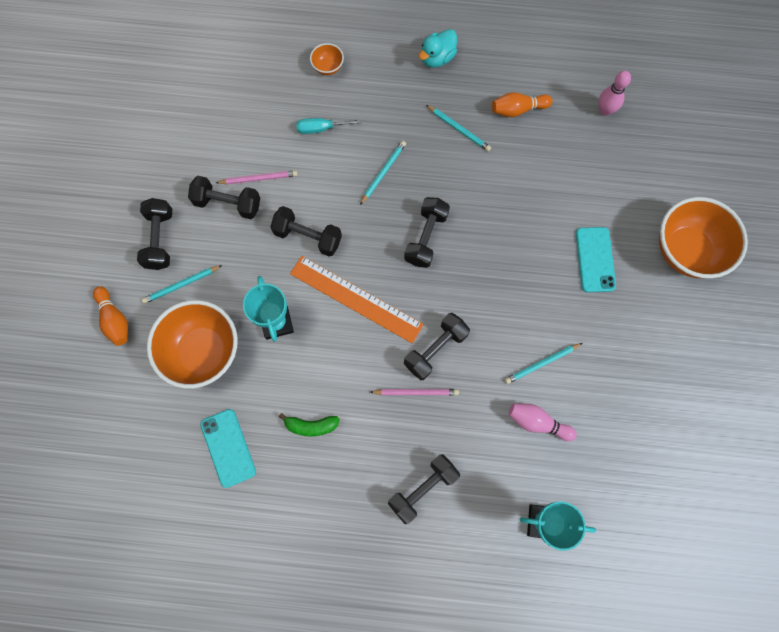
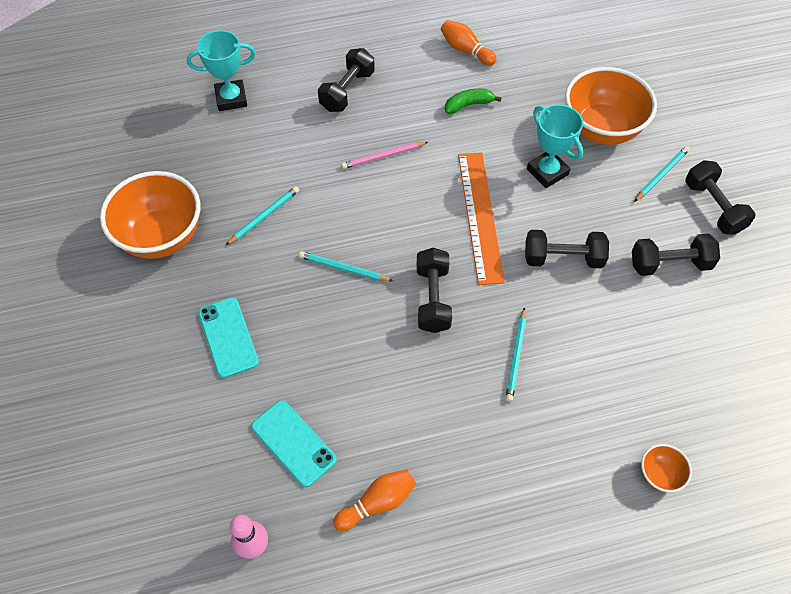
camera: 160 degrees right, 15 degrees down
(115, 320) = (701, 128): orange bowling pin -> orange bowling pin (466, 50)
(228, 448) = (532, 70): turquoise phone -> turquoise phone (293, 443)
(258, 178) = (654, 301): pink pencil -> none
(321, 128) = (619, 385): turquoise screwdriver -> none
(356, 299) = (480, 216): orange ruler -> orange ruler turned 75 degrees clockwise
(435, 349) = (378, 196): black dumbbell -> none
(437, 58) = (520, 545): turquoise duck -> none
(459, 129) = (446, 446): turquoise pencil -> turquoise pencil (343, 269)
(537, 422) = (255, 167): pink bowling pin -> none
(686, 251) = (117, 383): orange bowl -> orange bowl (162, 236)

